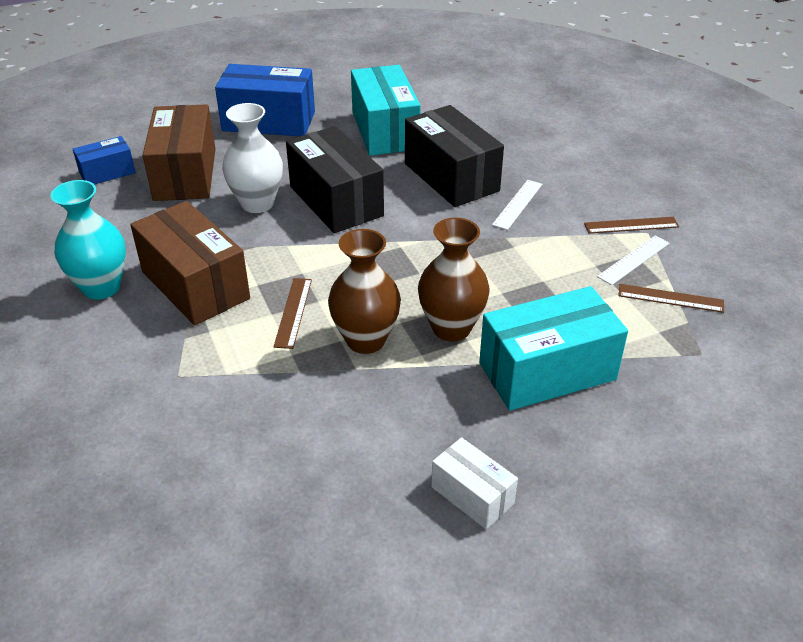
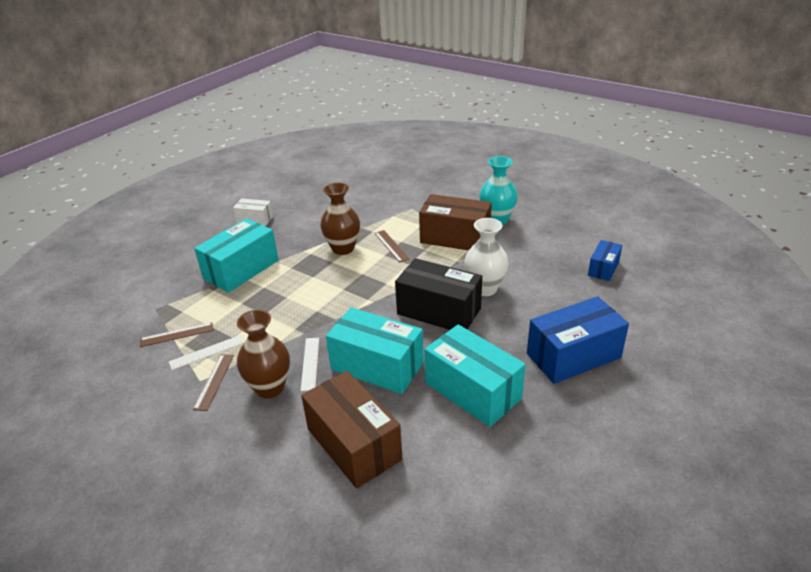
camera: 150 degrees right, 5 degrees down
(185, 174) = (558, 288): brown box -> brown box (354, 444)
(451, 177) = (377, 366): black box -> turquoise box
(451, 328) = (303, 269): brown vase -> brown vase (270, 388)
(631, 225) = (214, 381): brown ruler -> brown ruler turned 45 degrees counterclockwise
(633, 260) = (207, 352): white ruler -> white ruler turned 45 degrees clockwise

